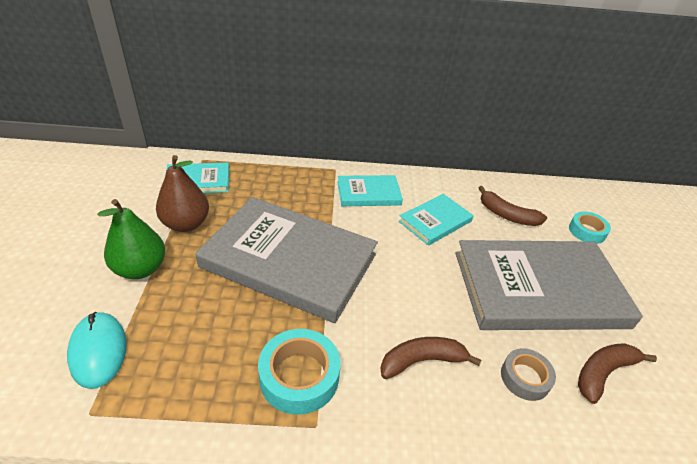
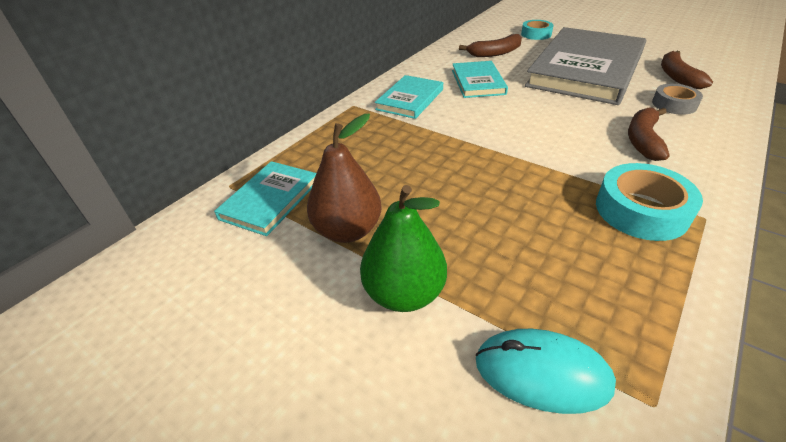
camera: 50 degrees left, 0 degrees up
(289, 260) = (473, 171): grey book -> none

